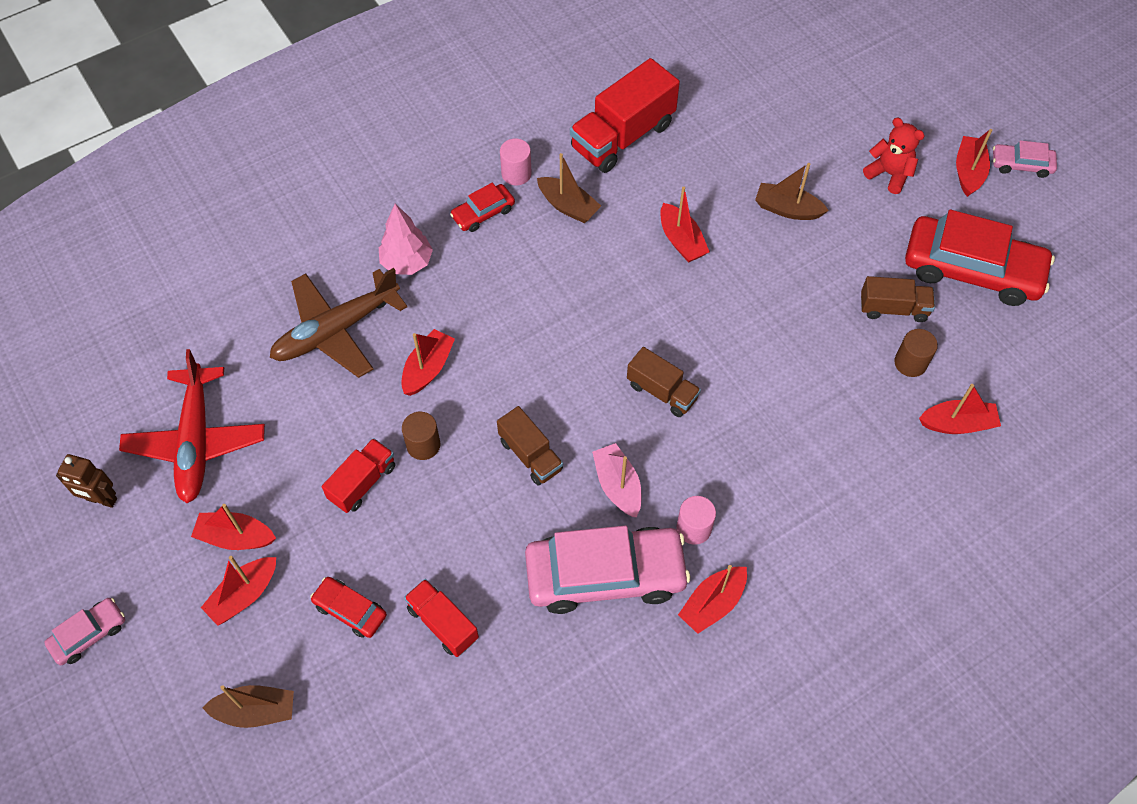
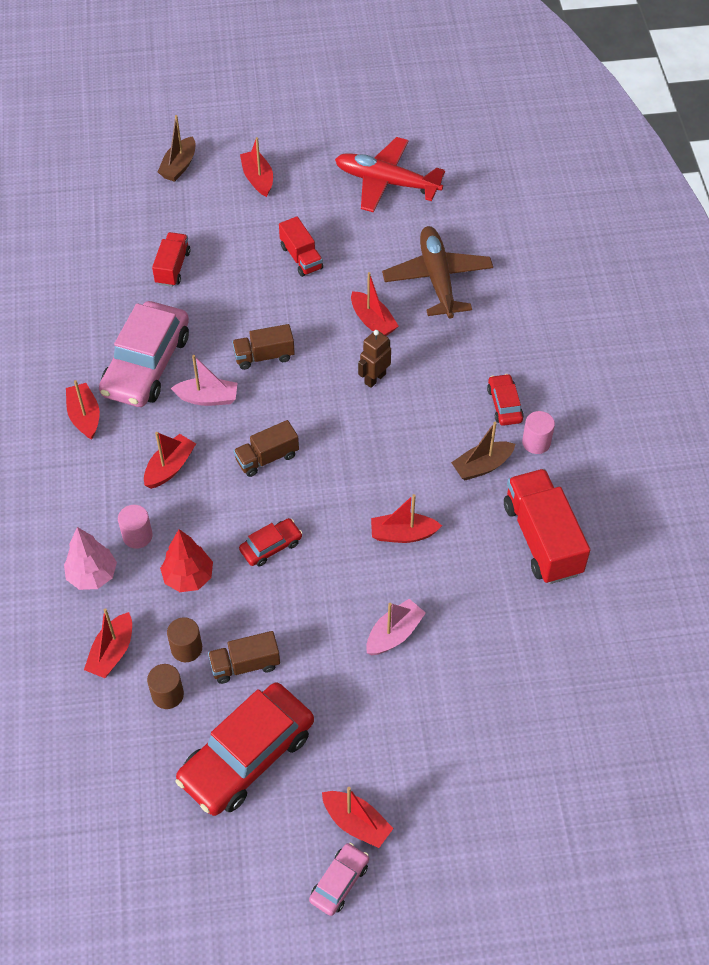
camera: 115 degrees right, 5 degrees down
(89, 634) = (279, 106): pink car -> none
(101, 499) = (370, 129): brown robot -> brown robot (374, 378)
(236, 537) = (301, 184): red boat -> red boat (170, 467)
(350, 610) = (213, 225): red car -> red car (271, 546)
(407, 262) = (479, 339): pink tree -> pink tree (92, 575)
(423, 445) = (310, 298): brown cylinder -> brown cylinder (167, 694)
(443, 623) = (172, 268): red truck -> red truck turned 60 degrees counterclockwise
(693, 528) = (145, 429): pink cylinder -> pink cylinder (137, 536)
(787, 209) = (394, 634): brown boat -> pink boat
(839, 397) = (188, 577): none -> red tree
(889, 174) = (390, 745): red teddy bear -> none
(893, 308) = (245, 665): brown truck -> brown truck turned 45 degrees clockwise

